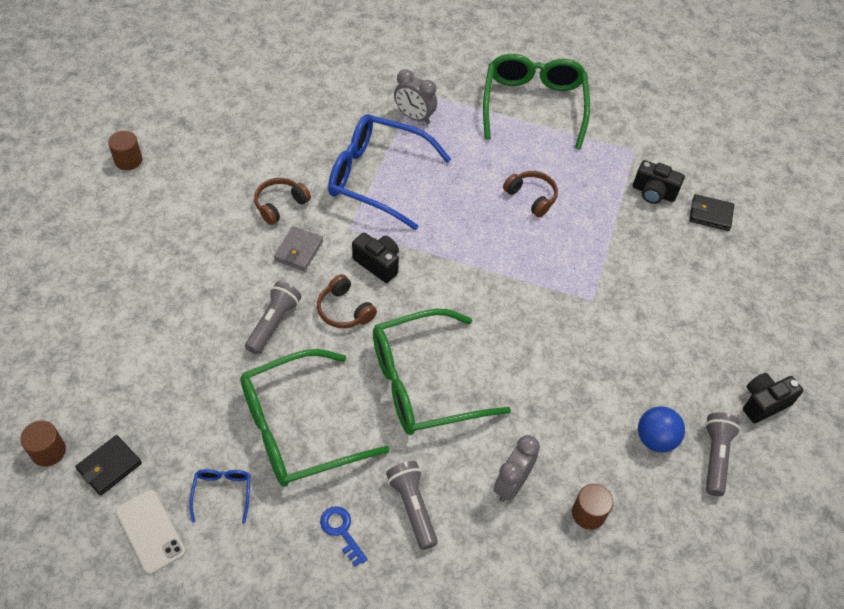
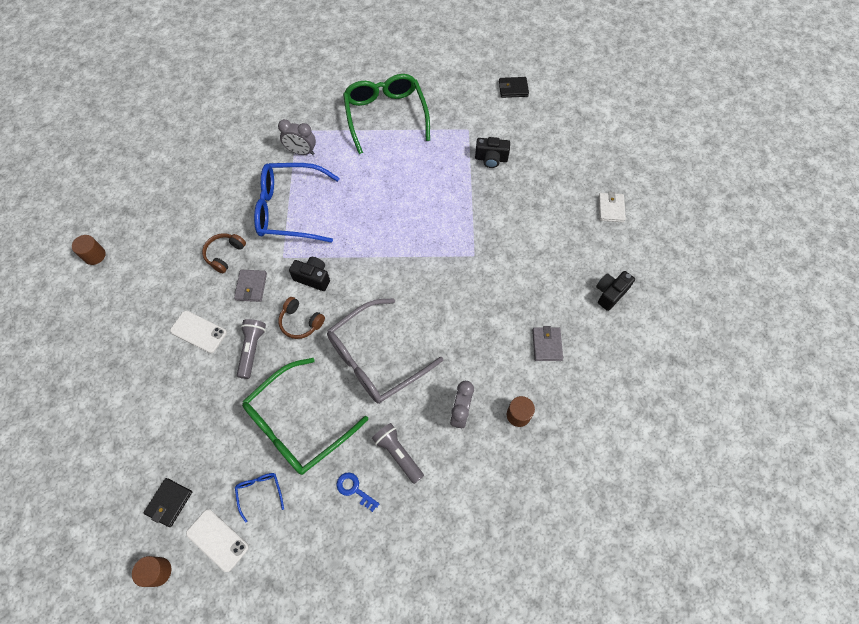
camera: 15 degrees left, 10 degrees up
(48, 451) = (118, 507): brown cylinder -> brown cylinder (158, 571)
(217, 282) = (198, 332): none -> white phone
(423, 383) = (376, 358): green glasses -> grey glasses
(531, 197) = (407, 189): brown headphones -> none
(655, 439) = (546, 345): blue ball -> grey wallet
(710, 214) = (535, 163): black wallet -> black wallet (513, 89)
(715, 457) = (589, 344): grey flashlight -> none
(797, 299) = (610, 209): none -> white wallet

